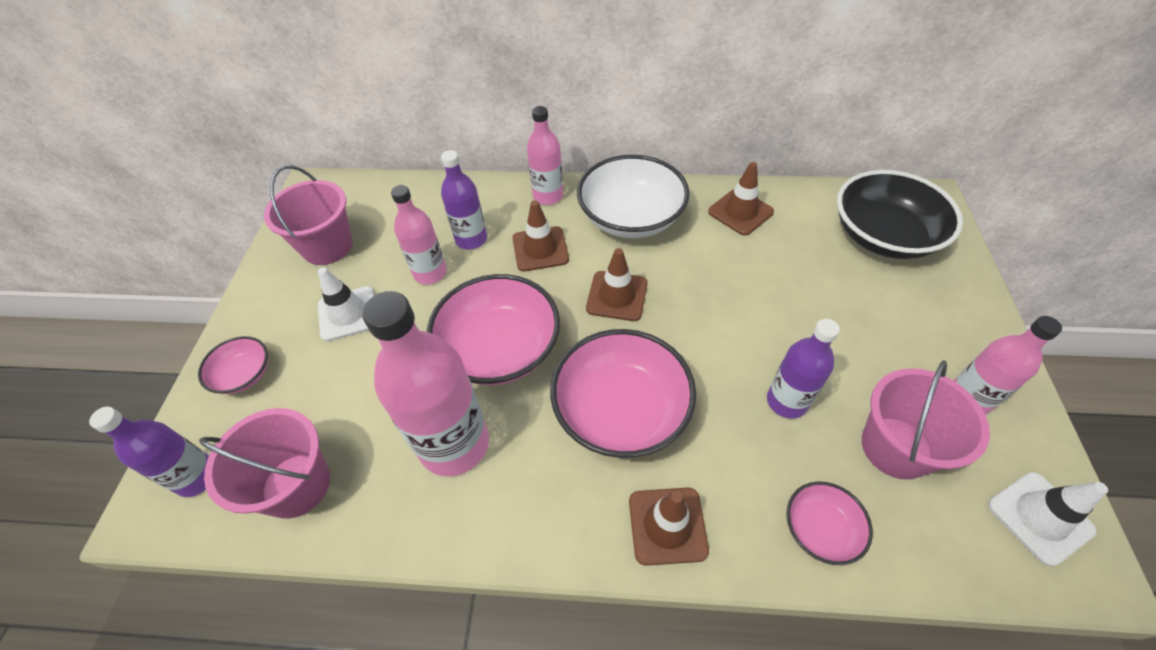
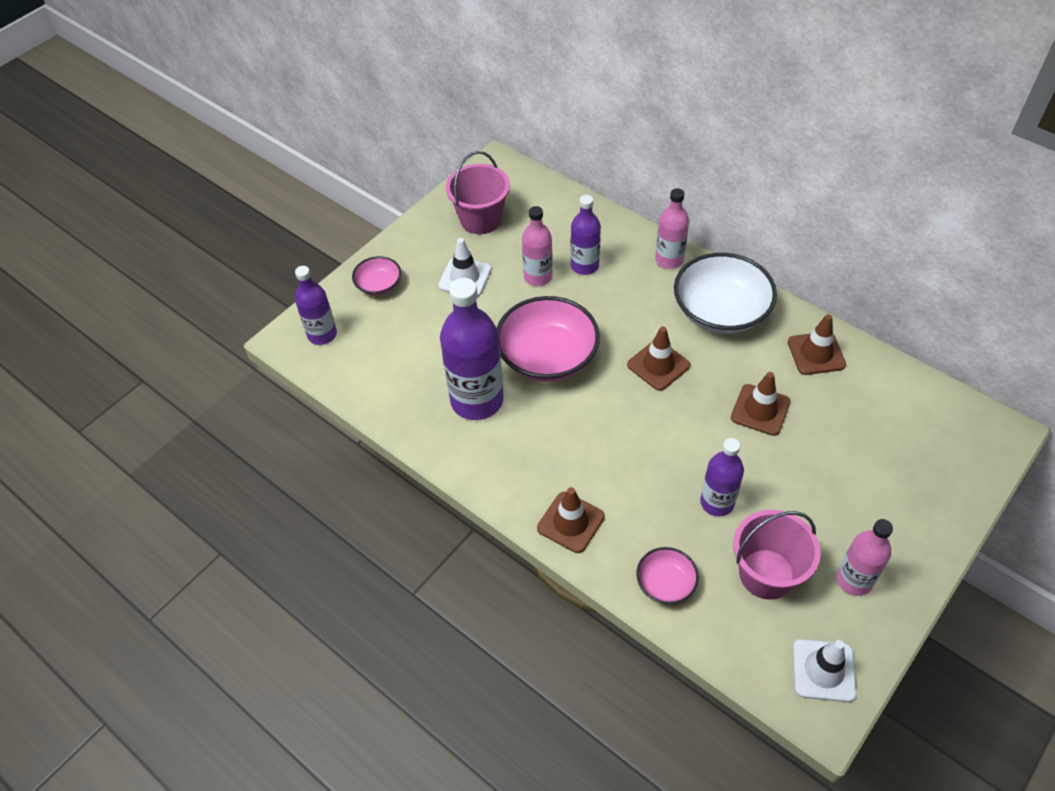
camera: 35 degrees right, 0 degrees up
(296, 485) = (372, 371): pink bucket -> none
(454, 444) = (477, 400): pink bottle -> purple bottle
(540, 249) = (630, 300): brown traffic cone -> brown traffic cone (760, 410)
(621, 410) = (597, 441): pink bowl -> none
(883, 236) = (921, 437): black bowl -> none

